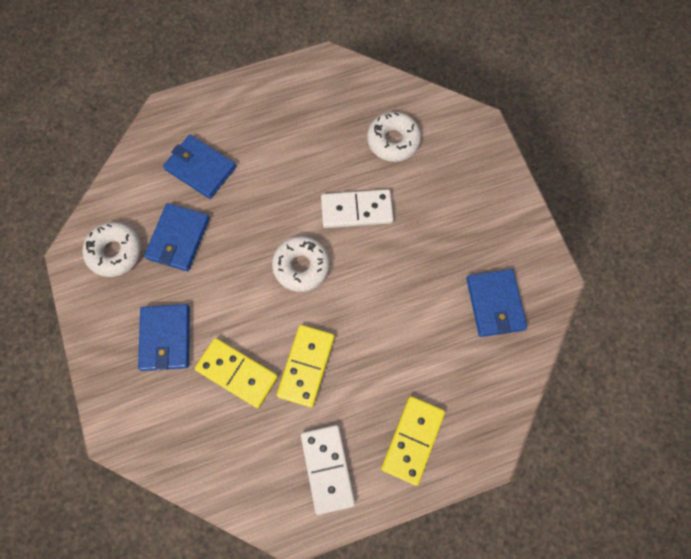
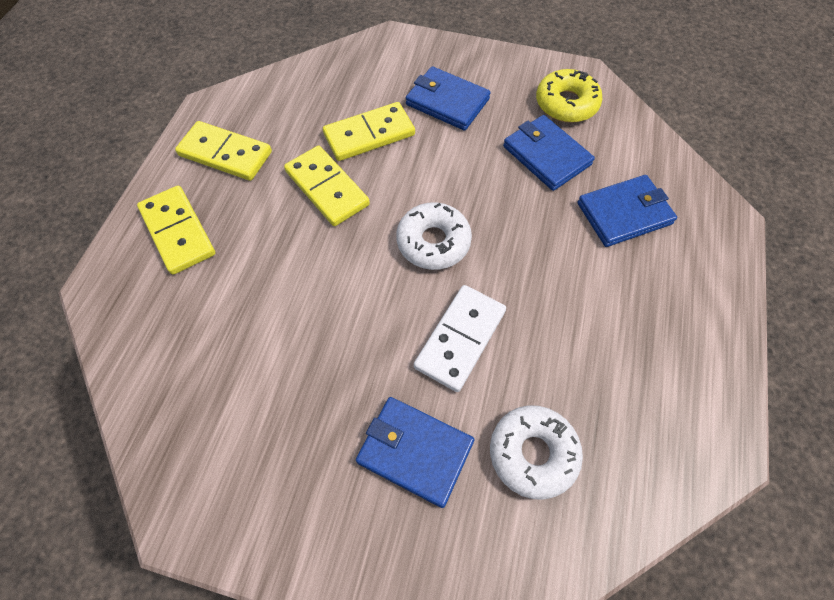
camera: 125 degrees right, 10 degrees down
(115, 252) = (566, 104): white donut -> yellow donut
(327, 468) = (225, 154): white domino -> yellow domino
(495, 304) = (221, 415): blue wallet -> blue wallet (415, 451)

